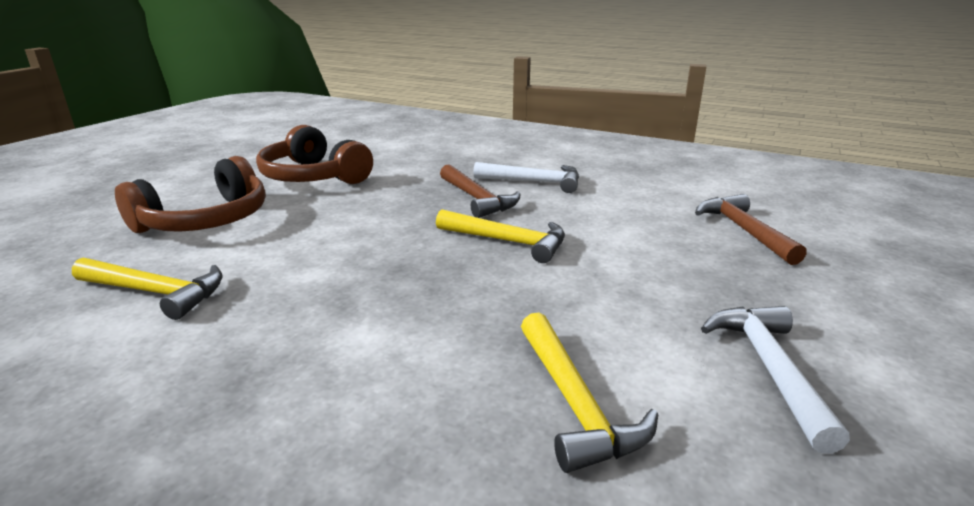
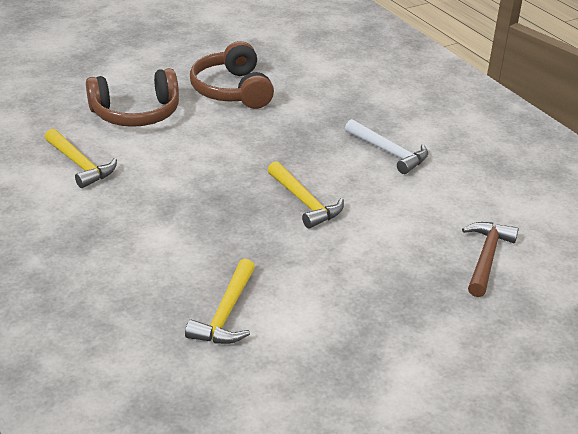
camera: 30 degrees right, 10 degrees up
(477, 199) = (326, 155): brown hammer -> none
(769, 368) = (348, 343): white hammer -> none

